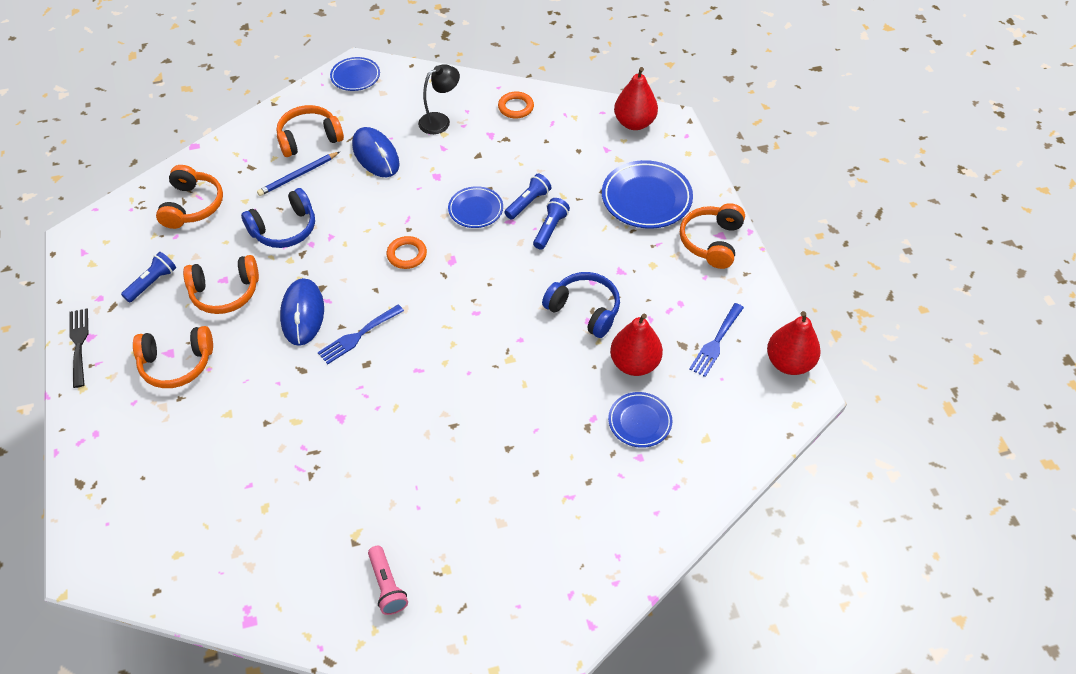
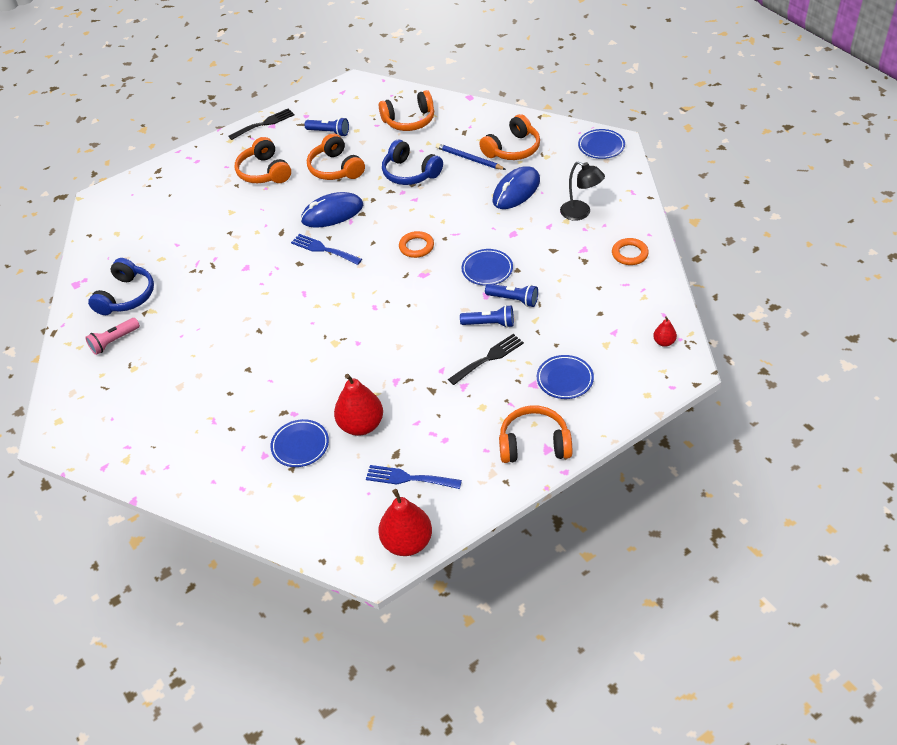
camera: 75 degrees right, 5 degrees down
(309, 138) = (512, 149): orange headphones -> orange headphones turned 90 degrees clockwise
(584, 310) = (407, 374): blue headphones -> blue headphones (126, 296)
(594, 243) = (488, 358): none -> black fork
(634, 123) = (664, 342): red pear -> red pear, size x0.49
(646, 198) = (565, 379): blue plate -> blue plate, size x0.60

